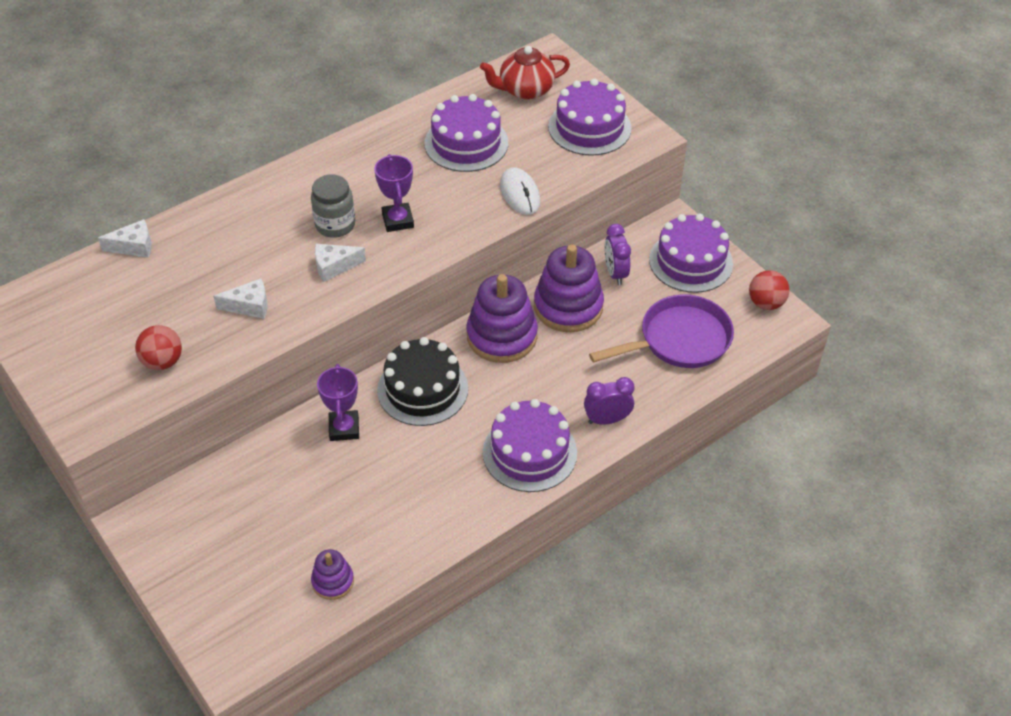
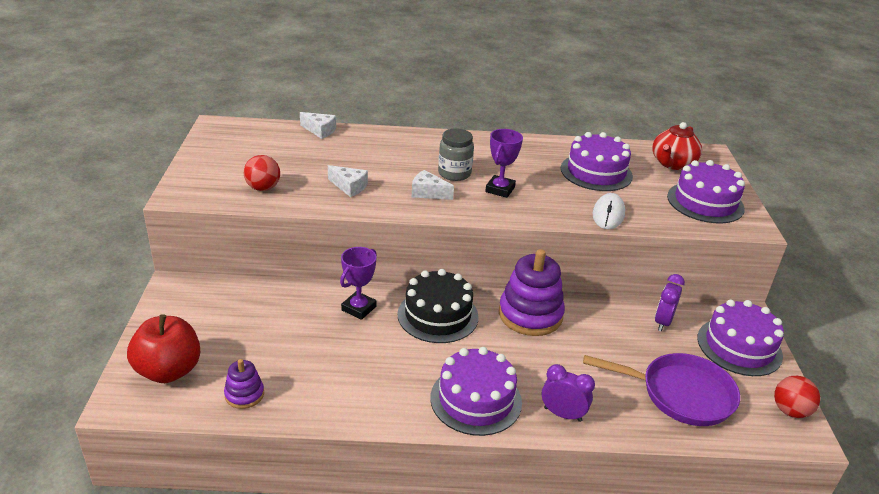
camera: 35 degrees right, 15 degrees down
(237, 608) = (169, 371): none -> red apple
(525, 90) = (672, 164): red teapot -> red teapot turned 75 degrees counterclockwise
(568, 307) = (602, 323): purple stacking toy -> none

